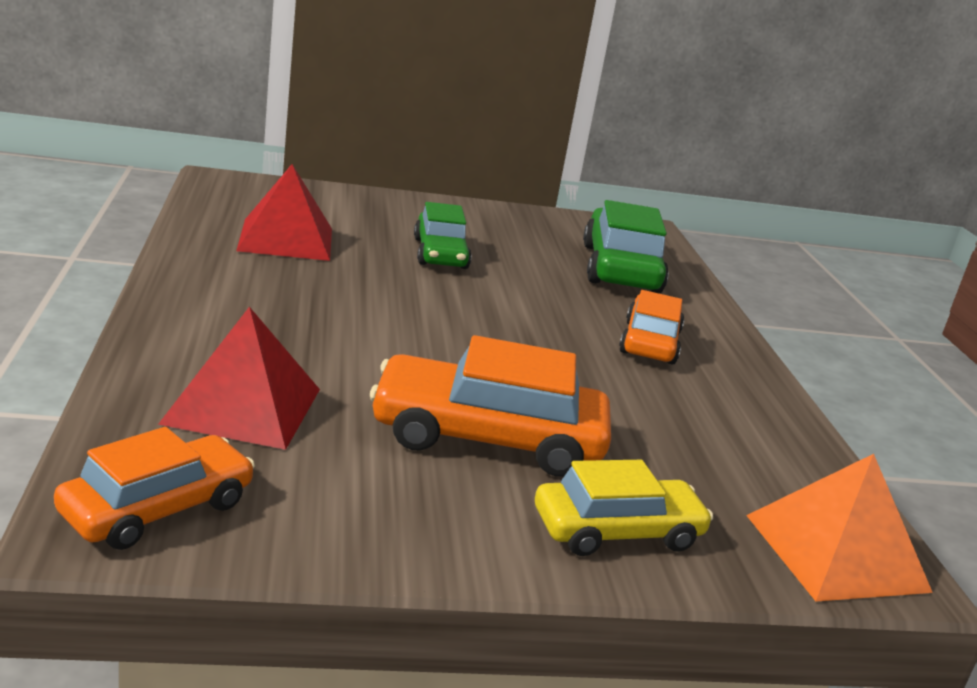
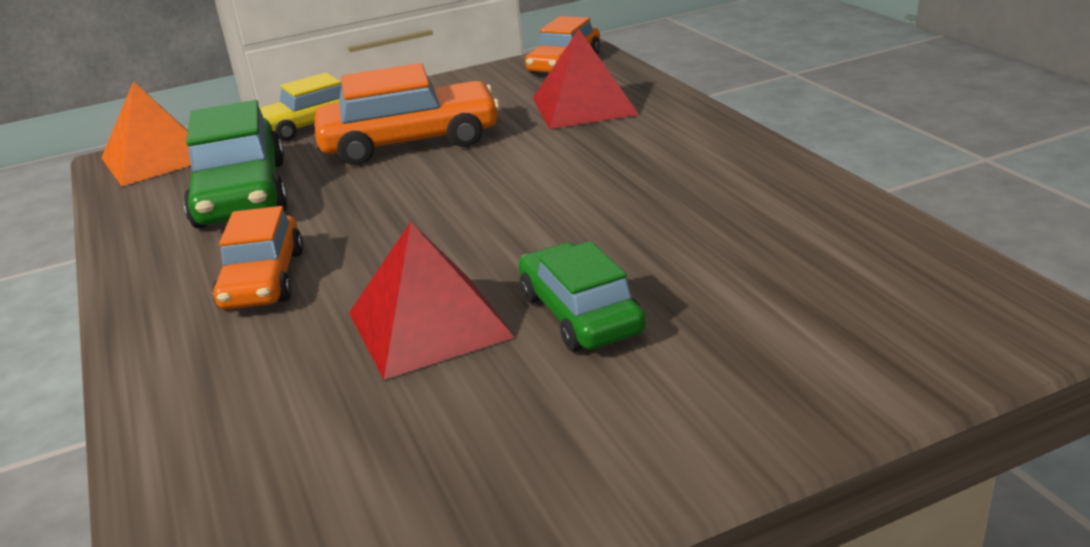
camera: 170 degrees right, 5 degrees up
(286, 239) = (773, 247): red pyramid -> red pyramid (429, 324)
(620, 268) = (292, 419): green car -> green car (241, 194)

